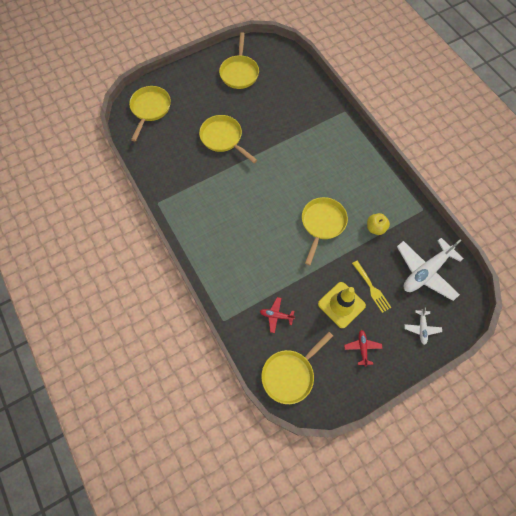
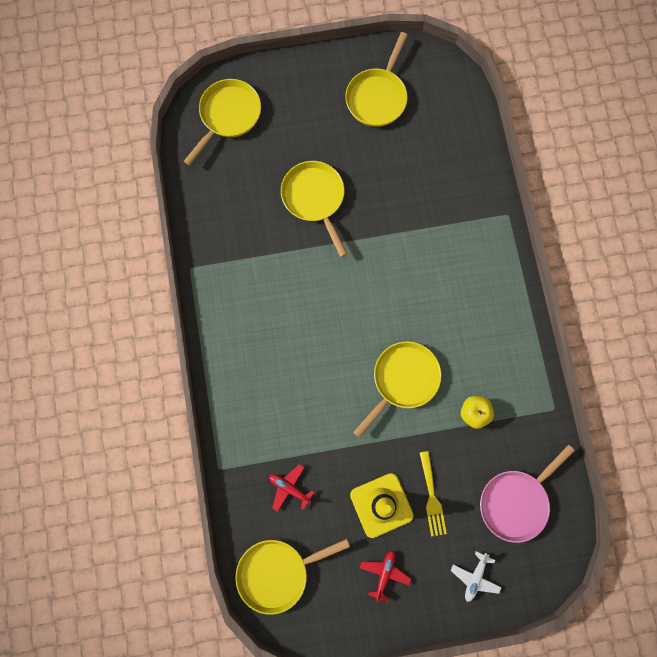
camera: 20 degrees right, 10 degrees up
(425, 272) = (516, 501): white plane -> pink pan

